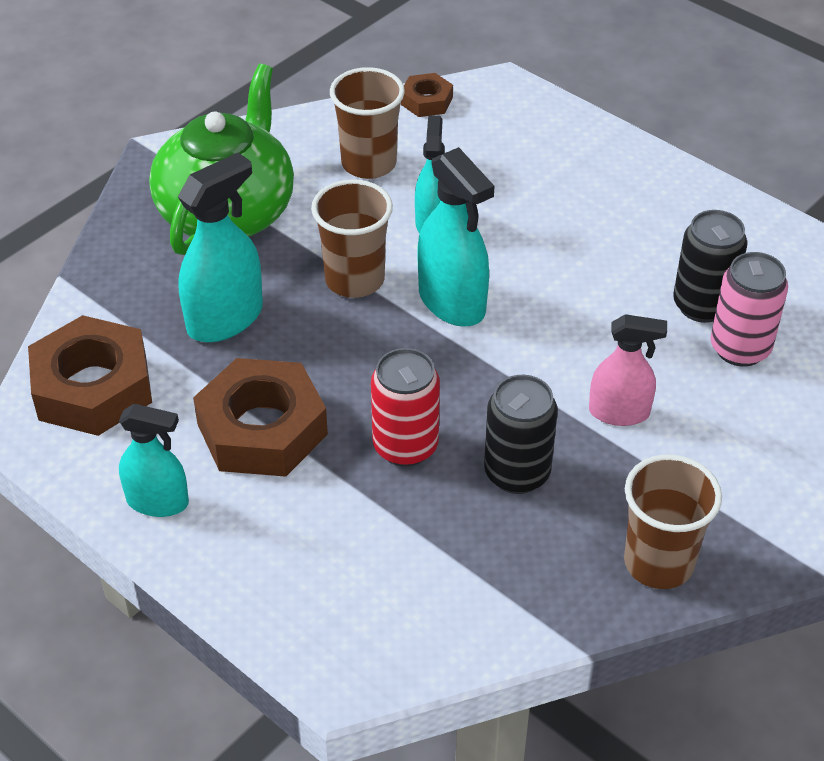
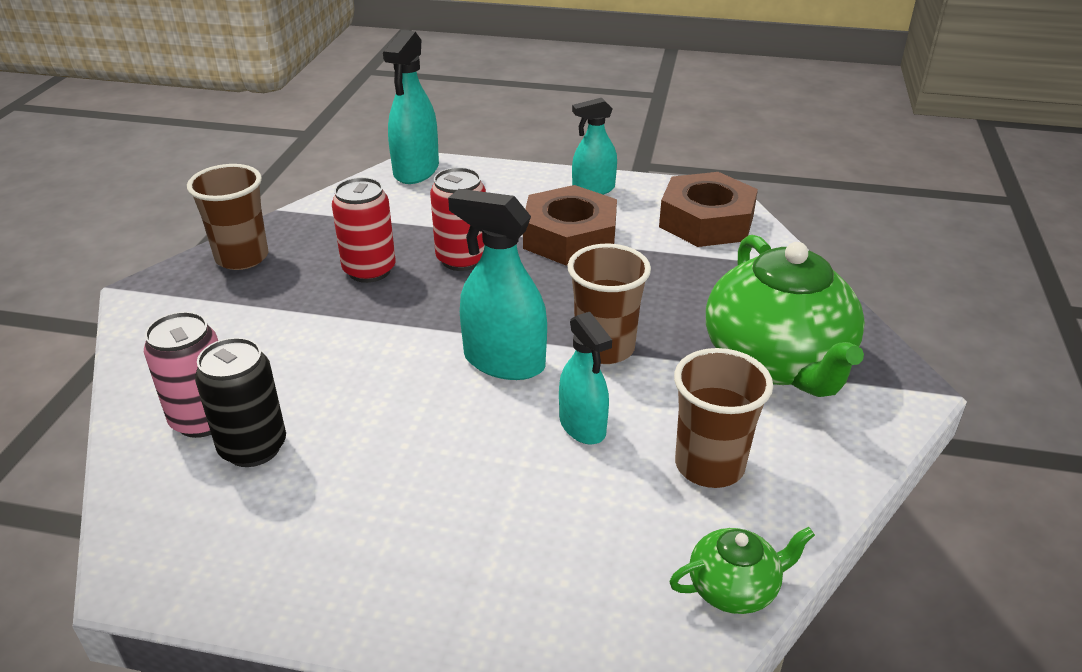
camera: 150 degrees right, 10 degrees down
(225, 318) = (673, 285): turquoise spray bottle -> turquoise spray bottle (416, 171)
(426, 101) = (734, 588): brown nut -> green teapot
(517, 473) = (369, 270): black can -> red can
(619, 412) = (305, 331): pink spray bottle -> none

